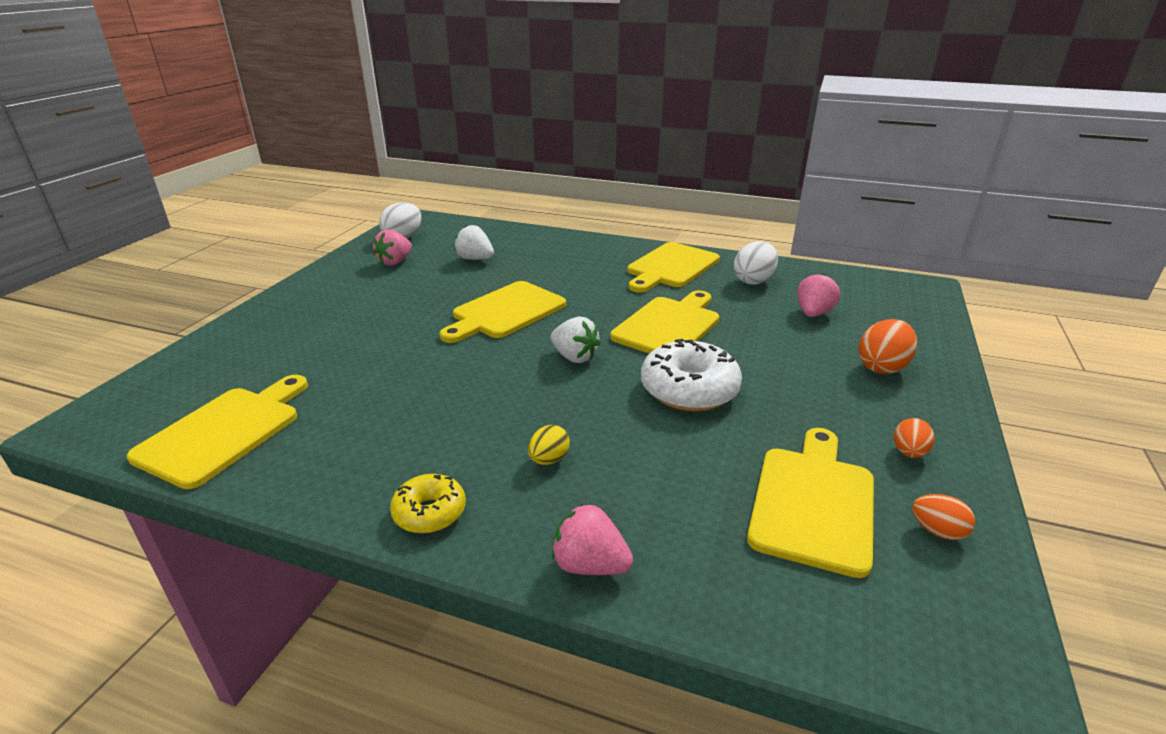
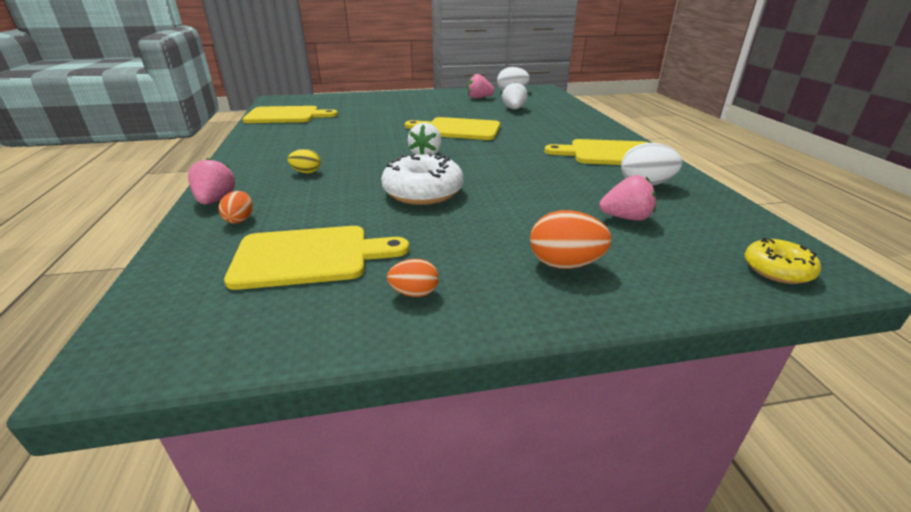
camera: 60 degrees right, 0 degrees up
(429, 512) = (245, 160): yellow donut -> yellow donut (777, 270)
(669, 326) = (508, 170): yellow cutting board -> none
(937, 531) = (298, 318): orange egg -> orange egg (240, 219)

